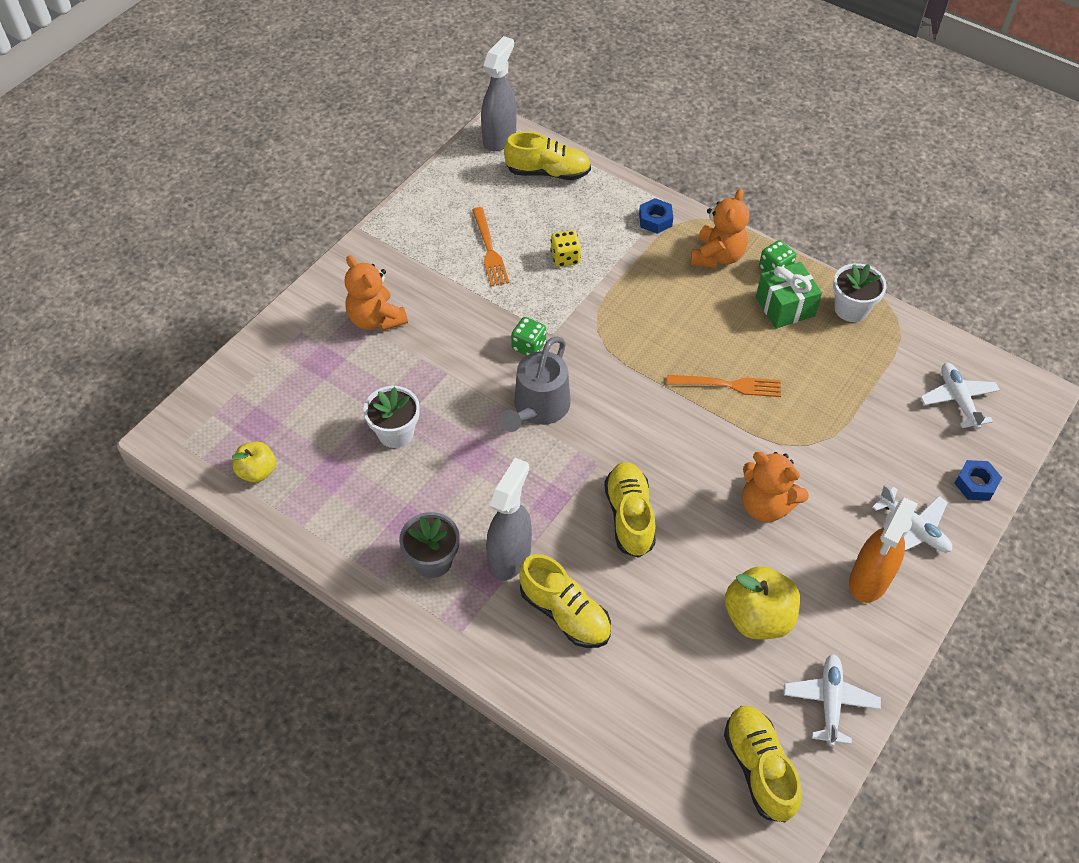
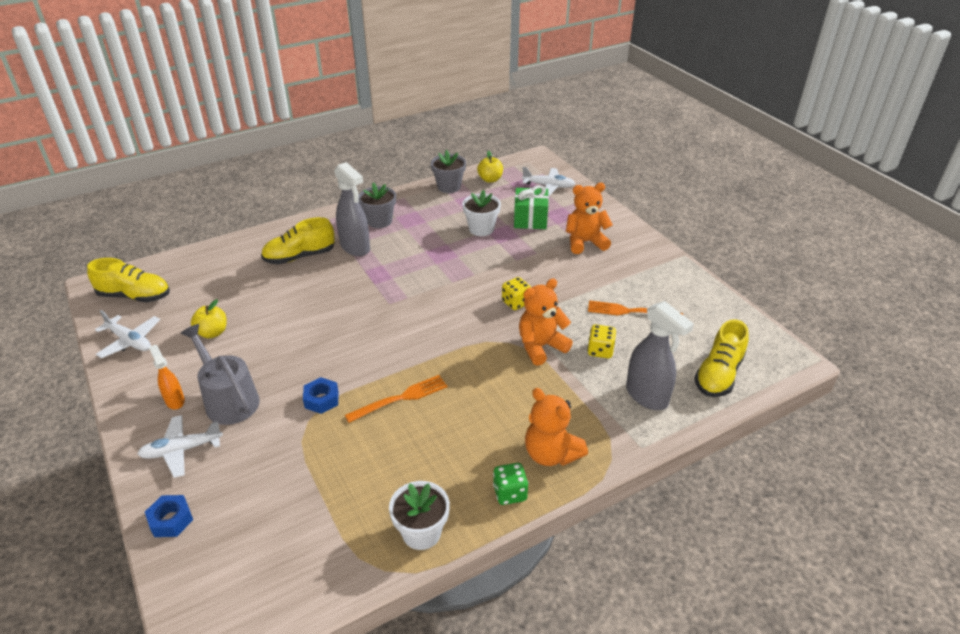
camera: 115 degrees right, 15 degrees down
(300, 515) = (449, 187): none -> grey flower pot
(500, 138) = (779, 358): grey spray bottle -> grey spray bottle (647, 396)
(529, 346) = (516, 302): green dice -> yellow dice
(538, 408) = (456, 290): grey watering can -> grey watering can (229, 400)
(629, 516) = (336, 303): yellow shoe -> none
(655, 220) = (622, 427): blue nut -> blue nut (321, 399)
(729, 385) = (401, 398): orange fork -> orange fork turned 150 degrees counterclockwise
(758, 617) = (212, 332): yellow apple -> yellow apple, size x0.62
(766, 505) = (282, 372): orange teddy bear -> orange teddy bear (541, 346)
(785, 307) = (458, 477): green gift -> green gift (530, 219)
(869, 580) = (175, 400): orange spray bottle -> orange spray bottle, size x0.57
(958, 400) = (255, 563): white plane -> white plane (548, 186)

